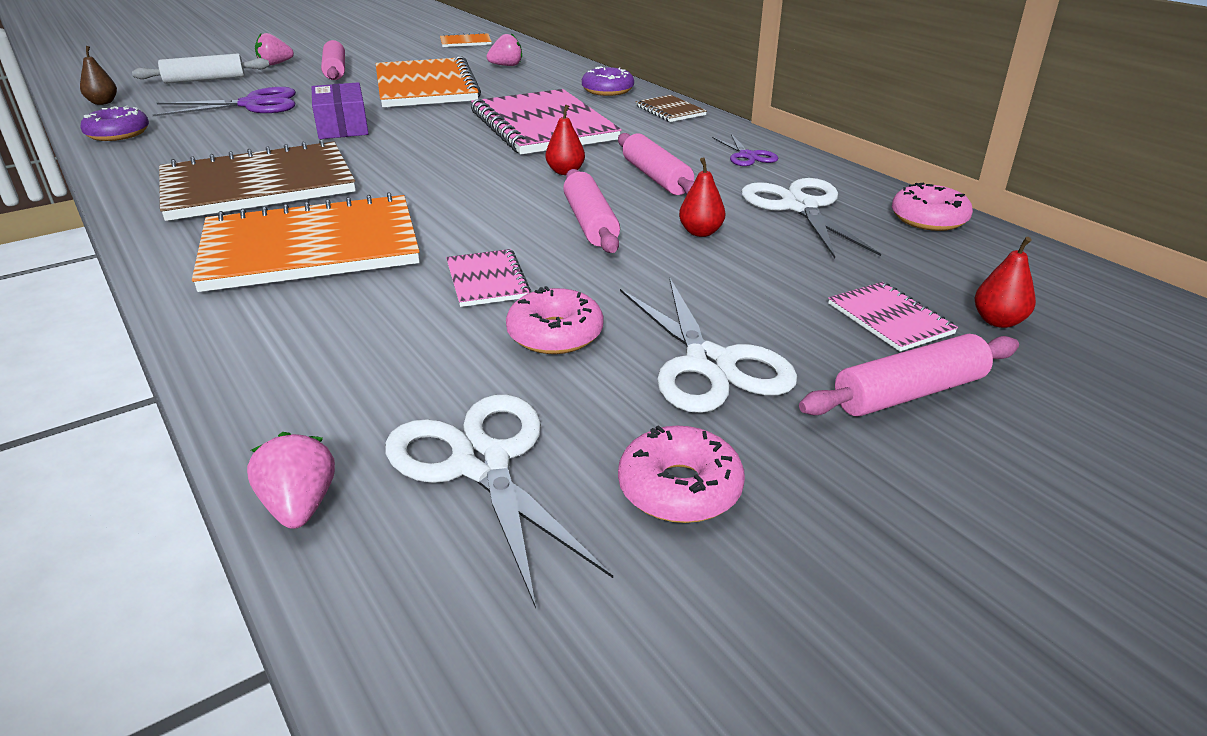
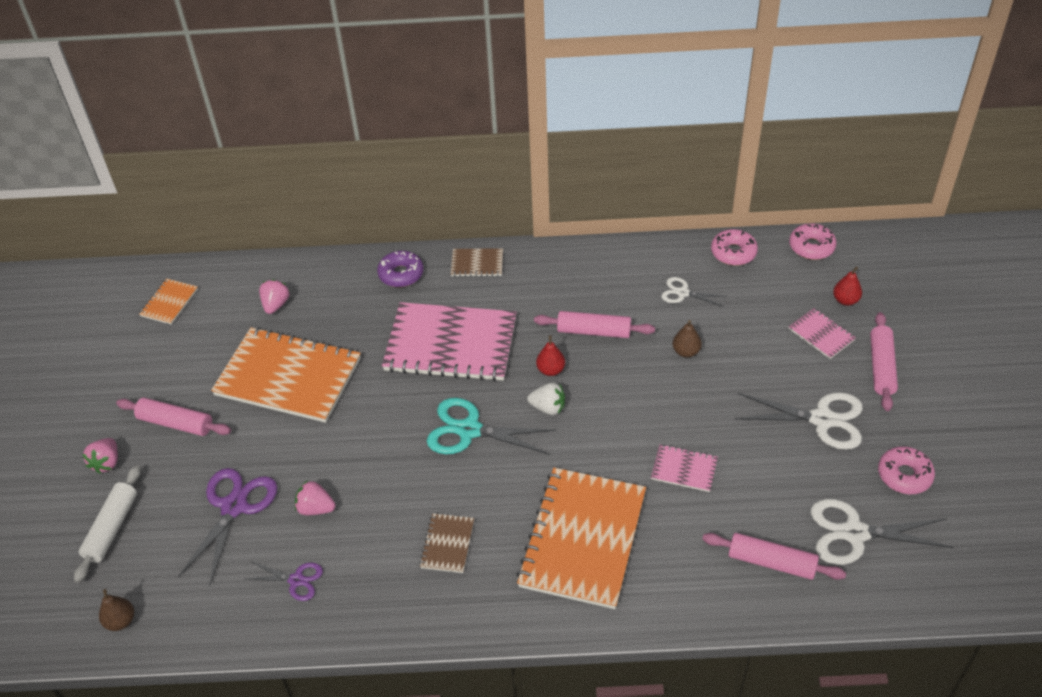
camera: 55 degrees left, 15 degrees up
(118, 134) = (238, 618): purple donut -> none
(258, 185) = (447, 544): brown notebook -> brown notebook, size x0.45
(300, 506) = (852, 606): pink strawberry -> pink strawberry (316, 508)
(342, 126) = (350, 461): purple box -> none
(432, 158) = (469, 430): none -> turquoise scissors
(506, 183) = (548, 408): none -> white strawberry
(555, 334) = (761, 464): pink donut -> pink donut (811, 247)
(590, 223) = (640, 393): pink rolling pin -> pink rolling pin (771, 562)
(700, 232) = (686, 352): red pear -> brown pear
(747, 156) = (592, 272): purple scissors -> purple scissors (296, 580)
(800, 207) = (683, 293): white scissors -> white scissors, size x0.56
(890, 319) = (821, 334): pink notebook -> pink notebook turned 45 degrees clockwise

